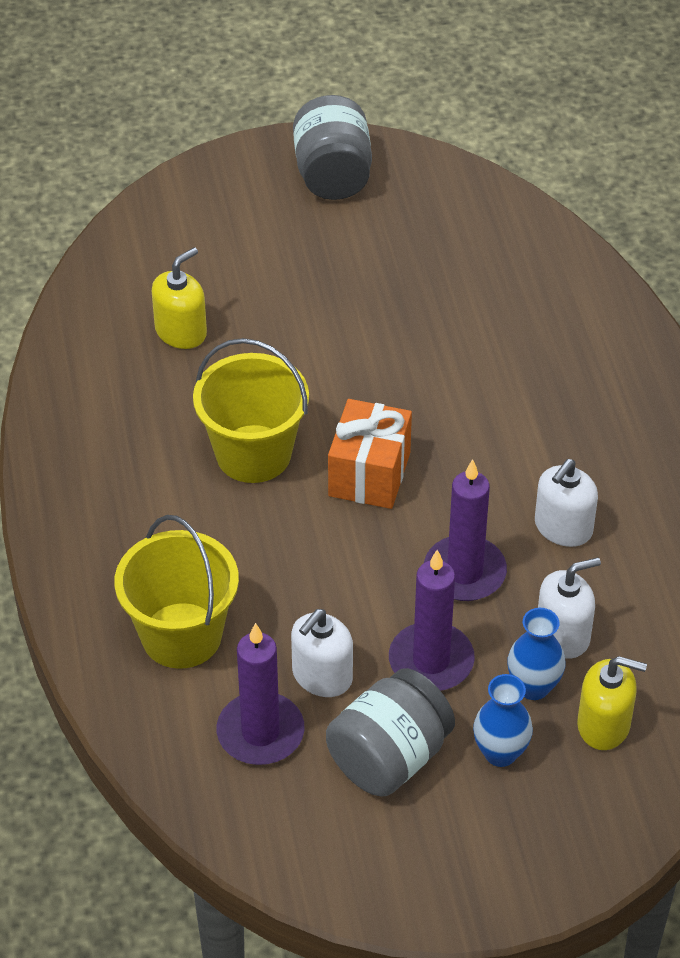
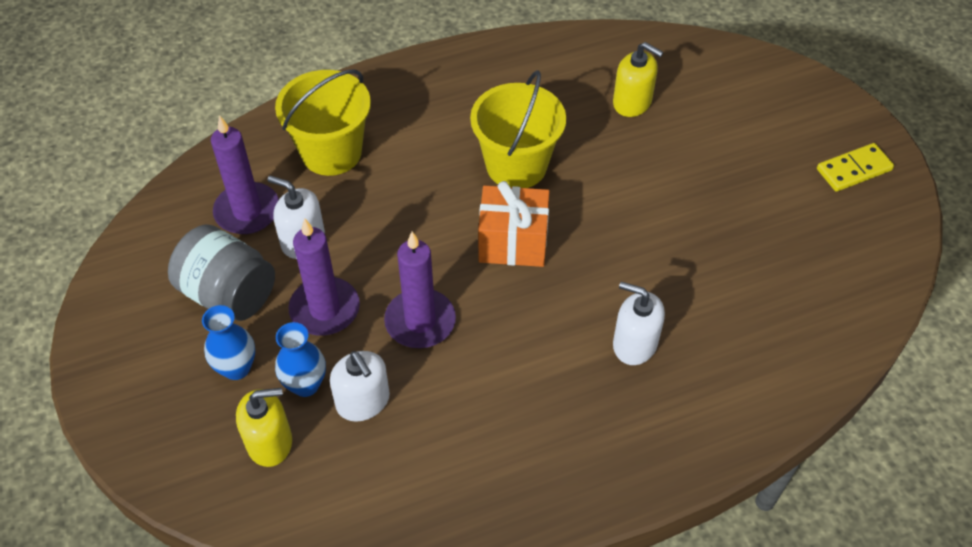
camera: 80 degrees right, 5 degrees up
(333, 175) = (854, 169): grey jar -> yellow domino
(563, 527) = (483, 390): white soap dispenser -> white soap dispenser (634, 344)
(604, 725) = (270, 442): yellow soap dispenser -> yellow soap dispenser turned 105 degrees counterclockwise

